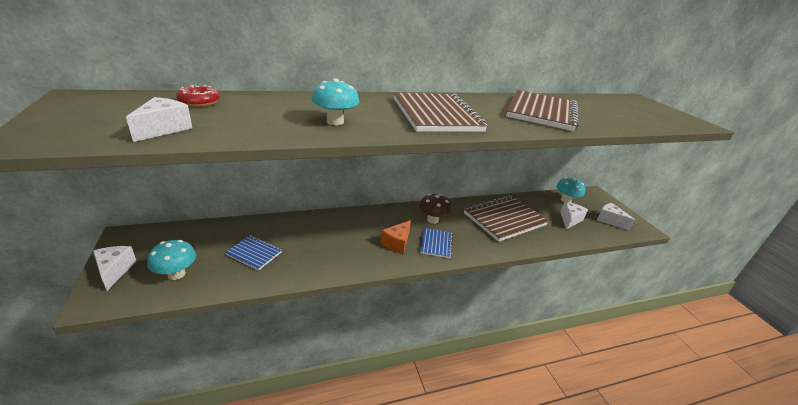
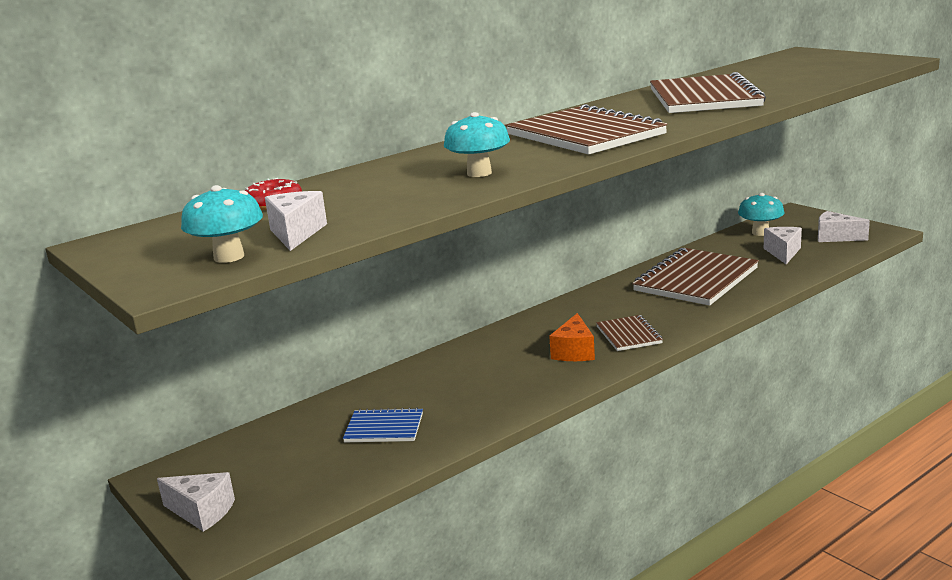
camera: 15 degrees left, 10 degrees down
(114, 271) = (202, 512): white cheese -> white cheese turned 150 degrees clockwise
(176, 274) = (300, 484): turquoise mushroom -> turquoise mushroom (229, 257)
(432, 220) = (597, 312): brown mushroom -> none
(436, 244) = (629, 335): blue notebook -> brown notebook

